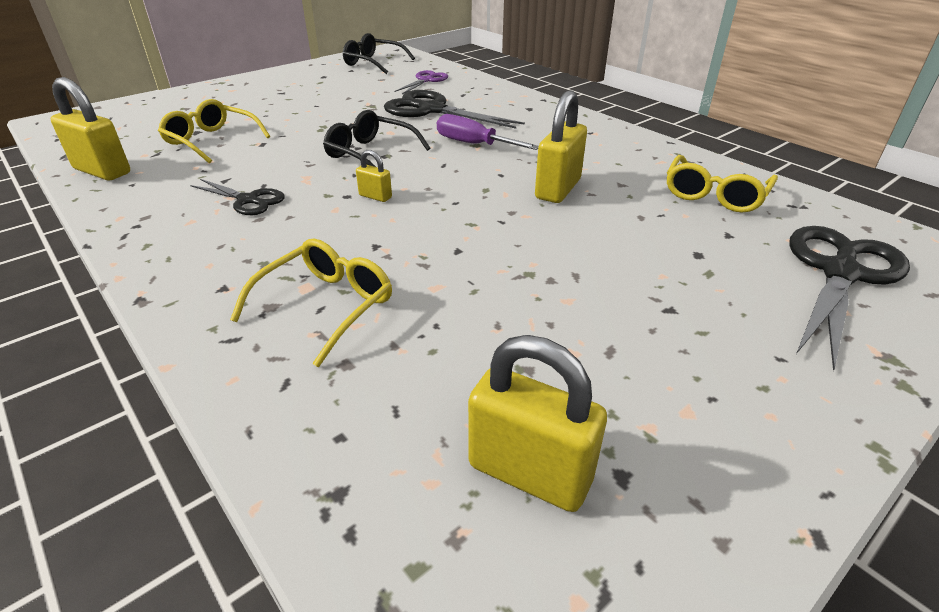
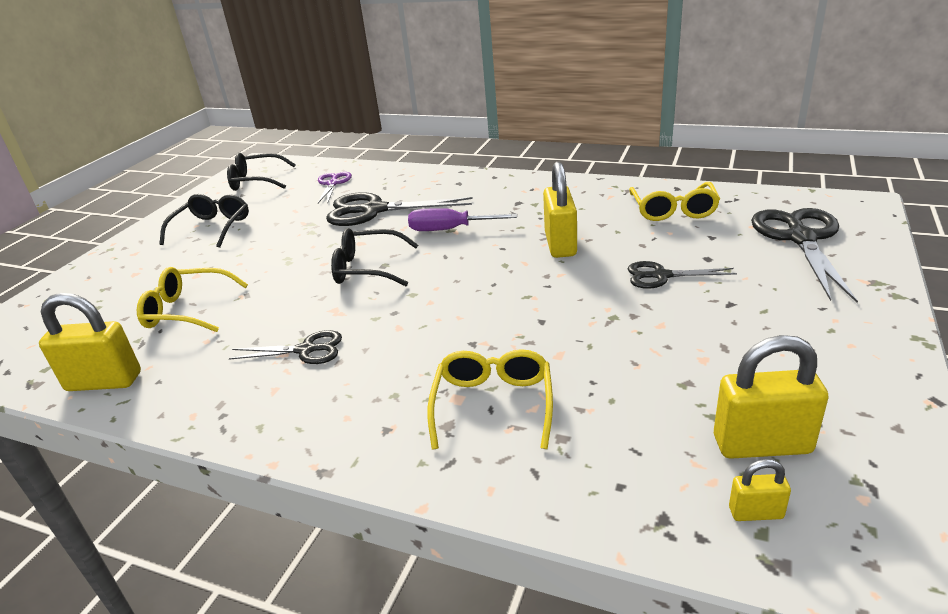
camera: 25 degrees left, 5 degrees down
(301, 88) = (212, 228): none -> black glasses
(375, 196) = (420, 303): yellow padlock -> yellow padlock (755, 513)
(625, 253) = (661, 276): none -> black scissors

